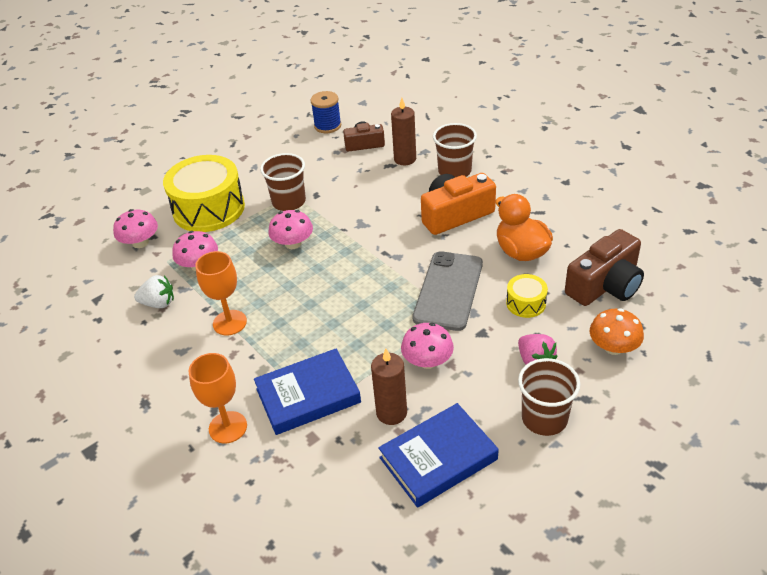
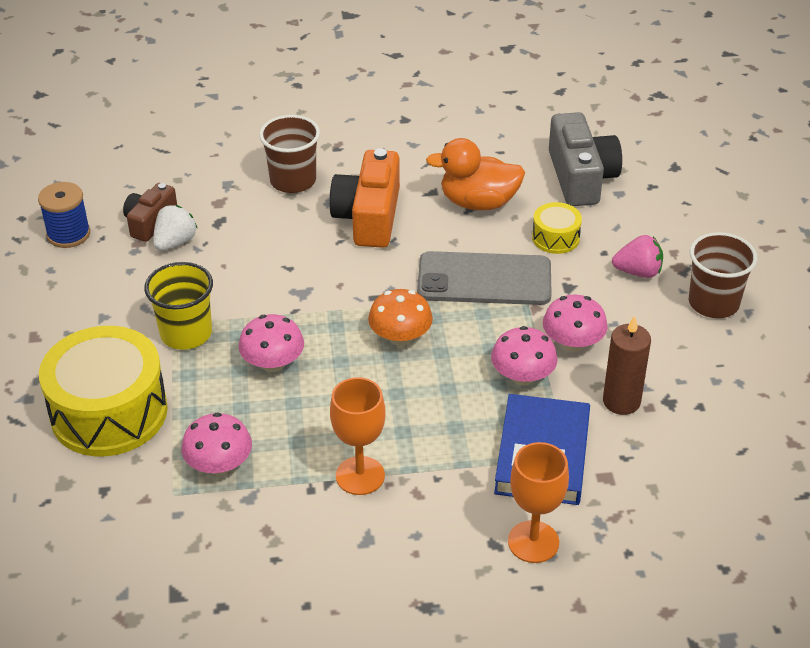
camera: 60 degrees left, 0 degrees up
(140, 242) = (102, 508): pink mushroom -> pink mushroom (522, 376)
(158, 303) = (253, 531): white strawberry -> white strawberry (175, 242)
(289, 202) = (186, 333): brown cup -> yellow cup
(405, 159) = (223, 205): brown candle -> none
(438, 458) = (707, 396): blue book -> none
(448, 290) = (484, 279): grey phone -> grey phone turned 45 degrees counterclockwise
(605, 285) = (581, 177): brown camera -> grey camera
(613, 347) = (664, 216): orange mushroom -> orange mushroom (400, 337)

